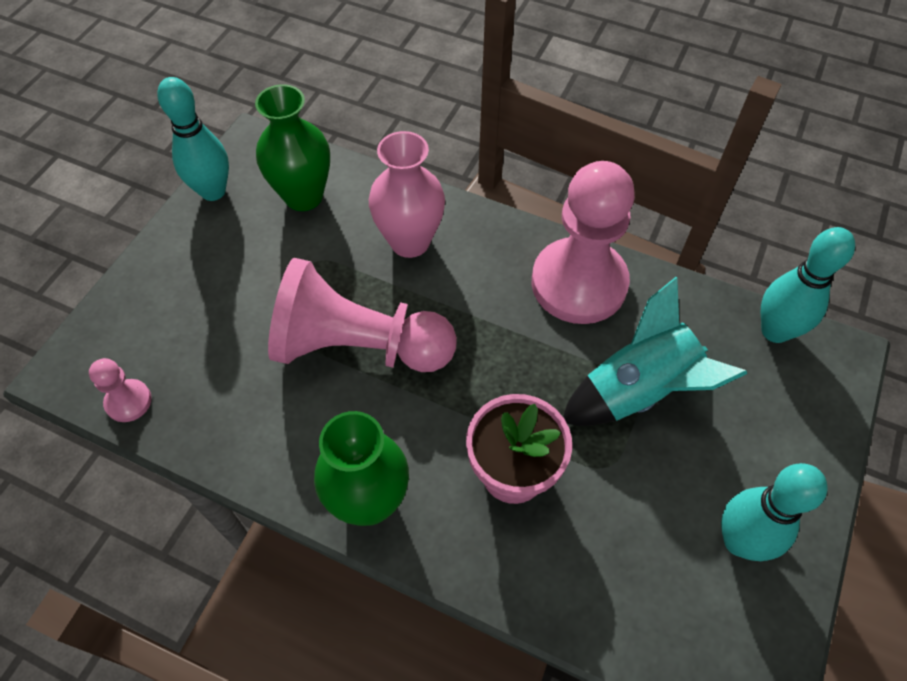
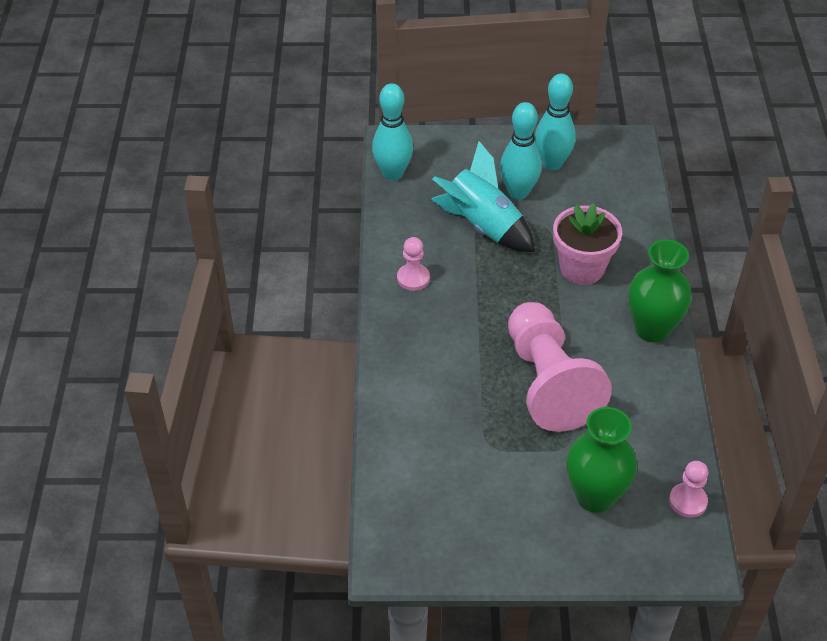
camera: 115 degrees left, 10 degrees down
(213, 191) = (464, 560): turquoise bowling pin -> turquoise bowling pin (518, 192)
(303, 196) = (429, 486): green vase -> green vase (595, 496)
(410, 241) = (434, 391): pink vase -> none
(579, 283) = (413, 278): pink pawn -> pink pawn, size x0.43

